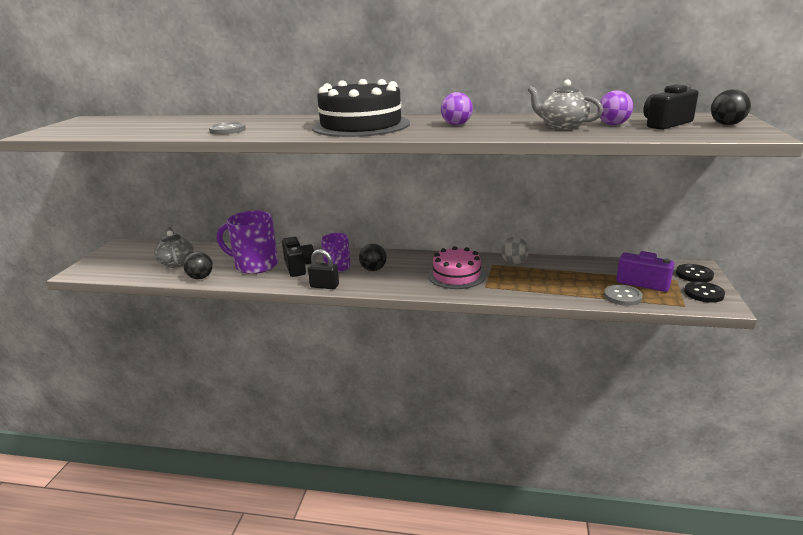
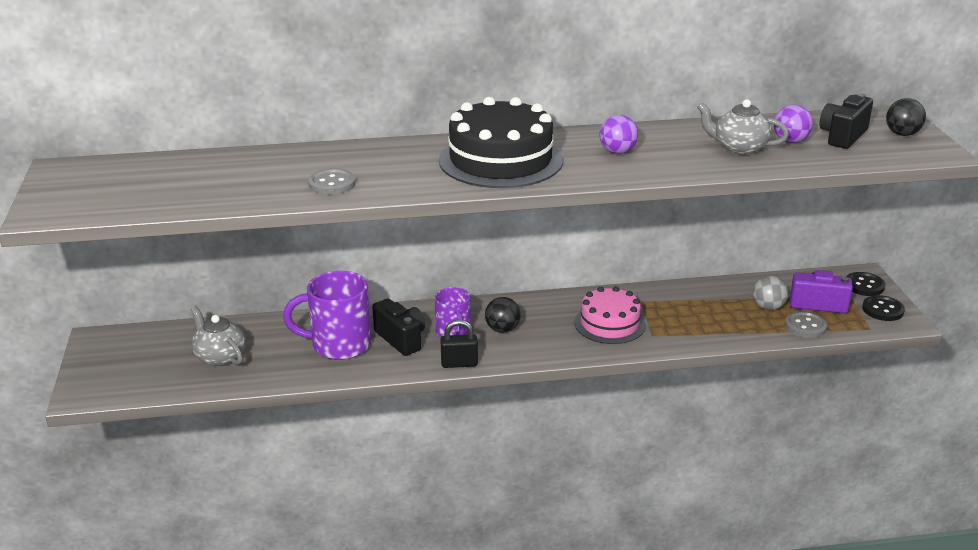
camera: 20 degrees left, 5 degrees up
(200, 277) = (279, 375): black ball -> none
(514, 263) = (665, 295): grey ball -> grey ball (768, 307)

